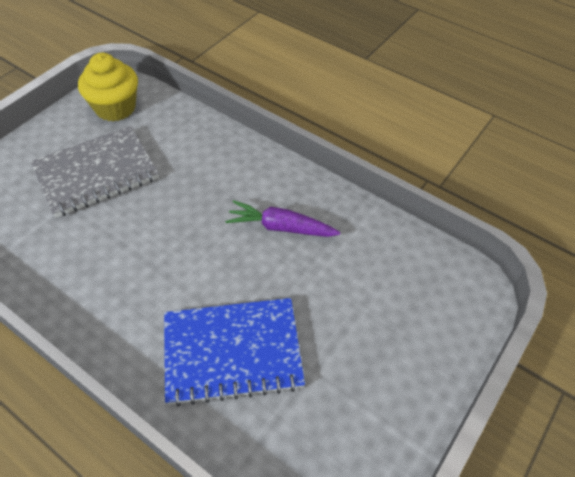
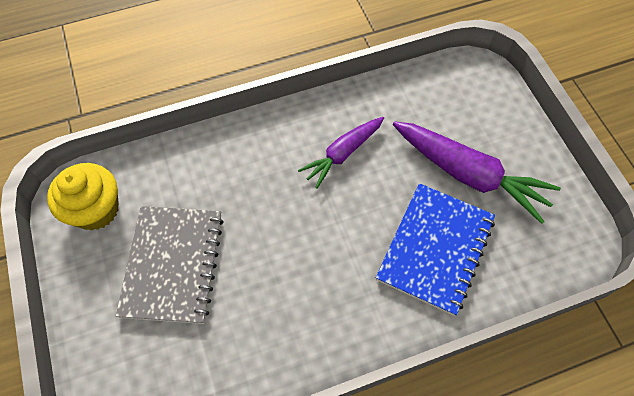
camera: 55 degrees left, 10 degrees up
(340, 342) = (469, 175): none -> purple carrot

